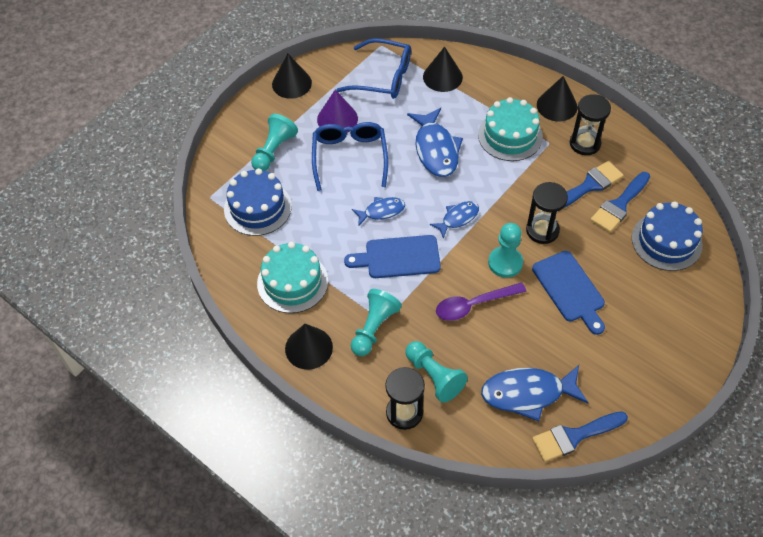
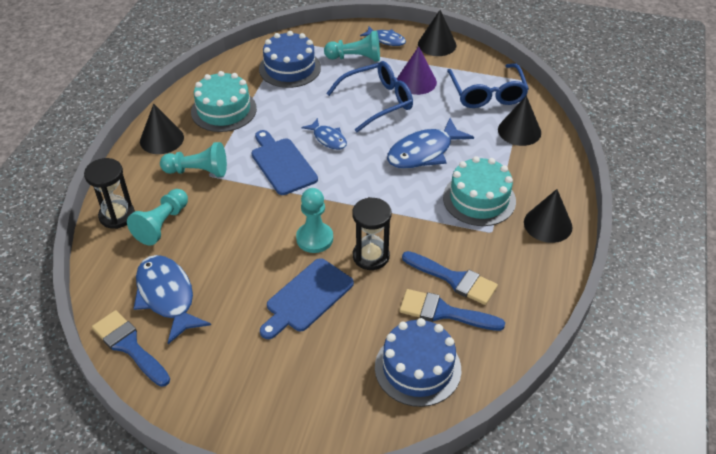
camera: 65 degrees right, 10 degrees down
(458, 218) = (349, 190): blue fish -> blue fish (386, 40)
(473, 305) = (253, 229): purple spoon -> none
(585, 143) = (511, 261): black hourglass -> none

